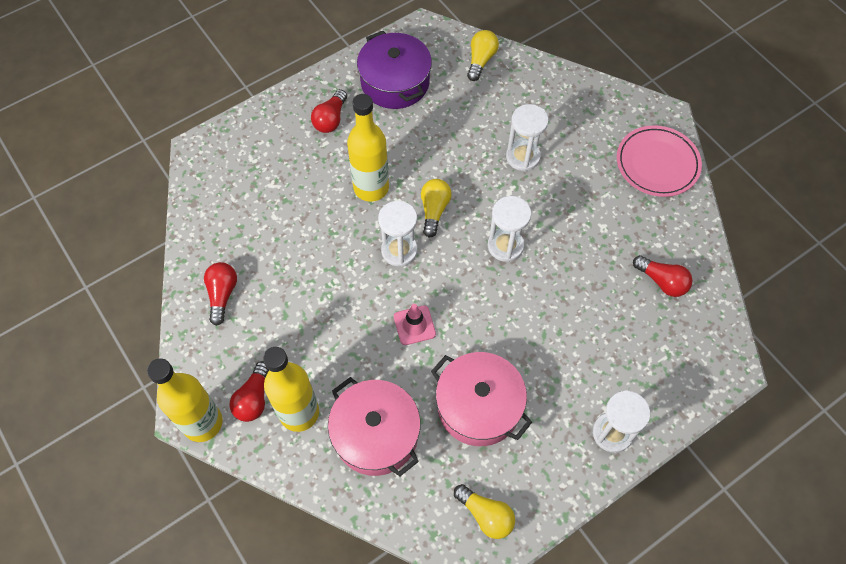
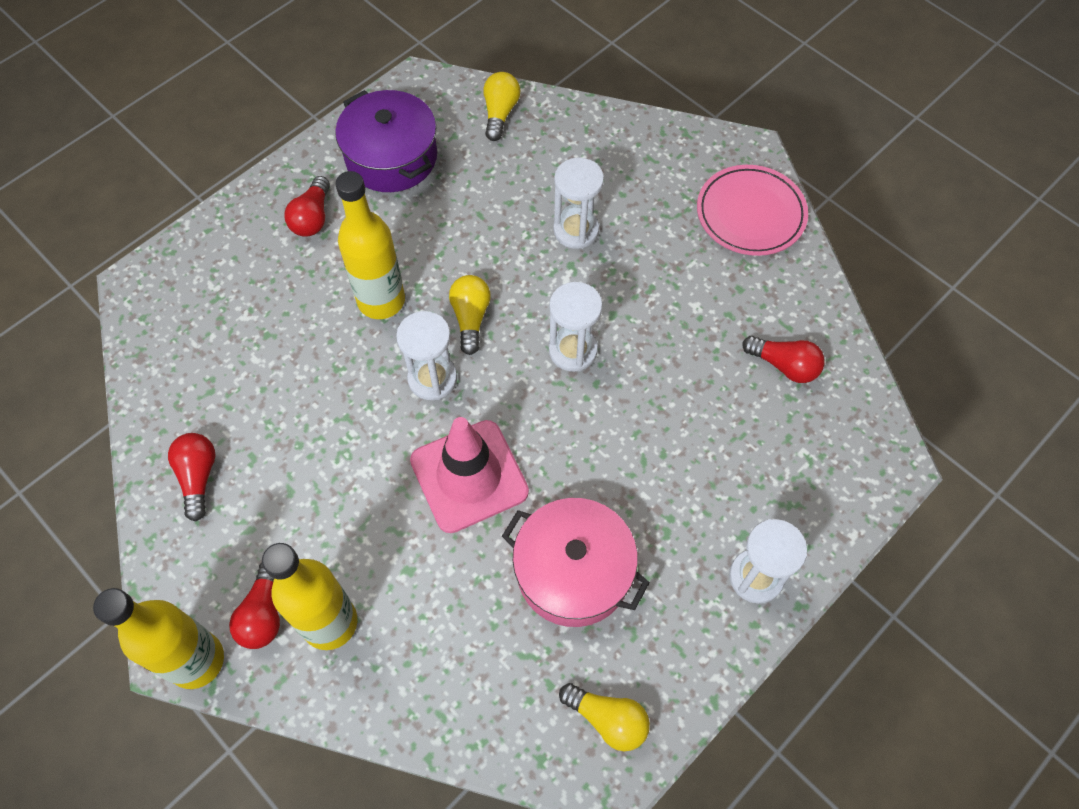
camera: 10 degrees left, 0 degrees up
(376, 434) = (440, 634): pink pot -> none
(414, 325) = (469, 476): pink traffic cone -> pink traffic cone, size x1.94

